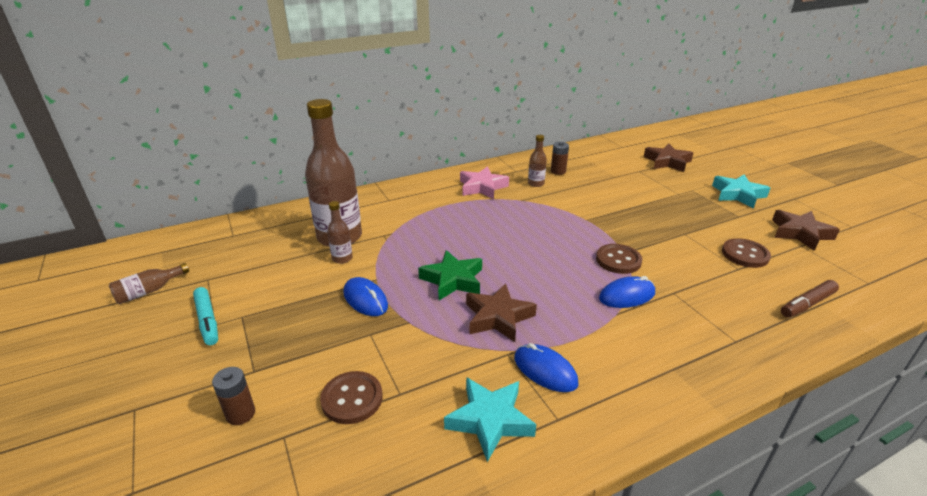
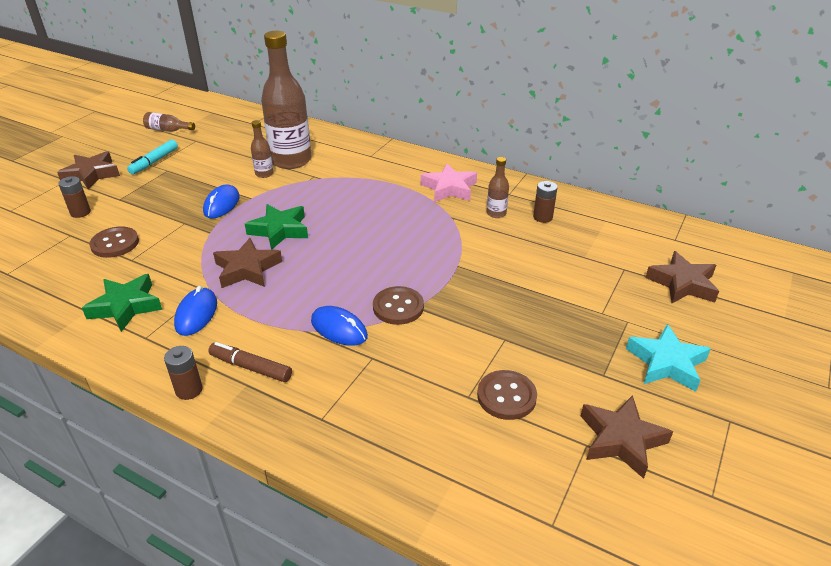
camera: 55 degrees right, 5 degrees up
(157, 381) = (92, 174): none -> brown star
(490, 420) = (126, 306): turquoise star -> green star
(662, 408) = (189, 390): none -> brown battery
(807, 304) = (441, 467): brown marker -> brown marker (251, 367)

